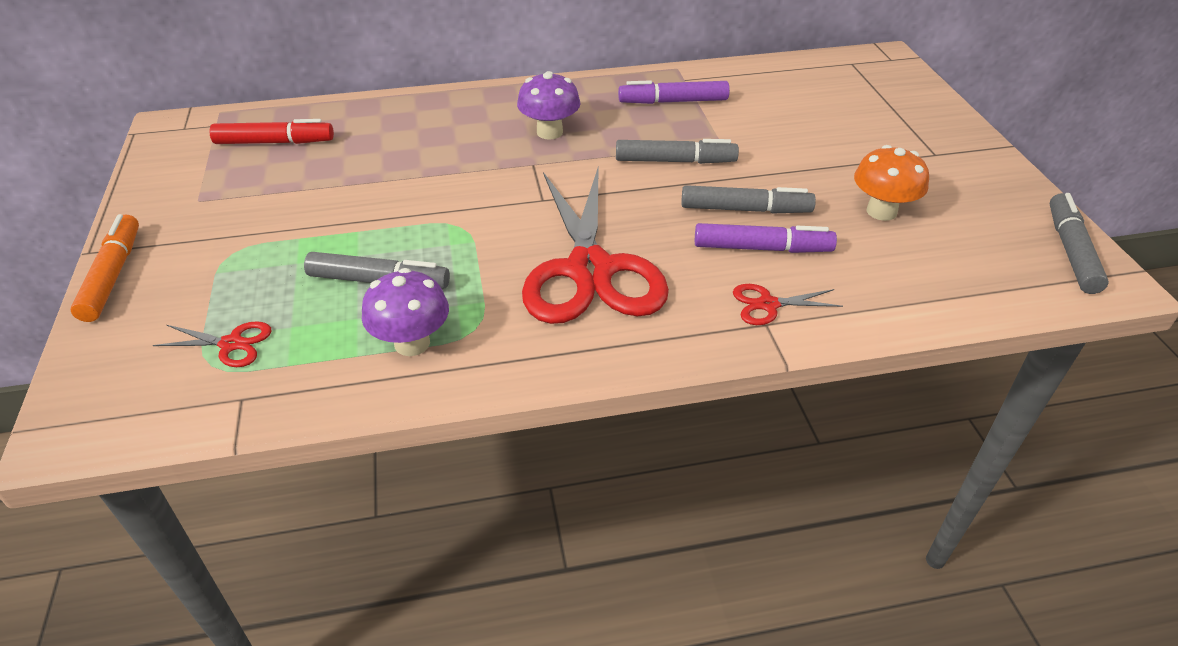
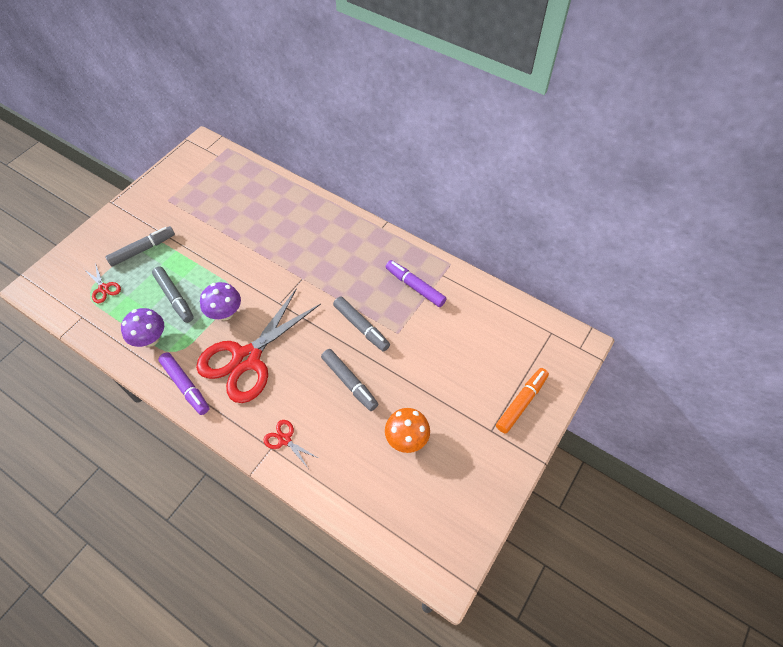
camera: 45 degrees right, 15 degrees up
(113, 275) = (106, 221): orange marker -> orange marker (521, 402)
(275, 142) = (226, 184): red marker -> none
(549, 132) = (333, 263): purple mushroom -> purple mushroom (225, 313)
(762, 248) = (325, 410): purple marker -> purple marker (185, 386)
(1071, 251) = (457, 544): grey marker -> grey marker (143, 250)

